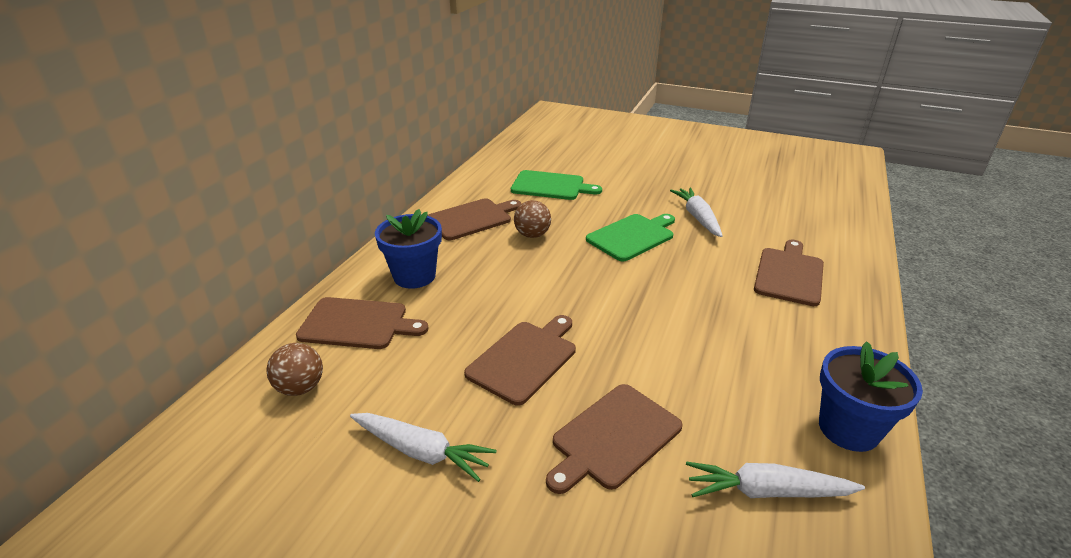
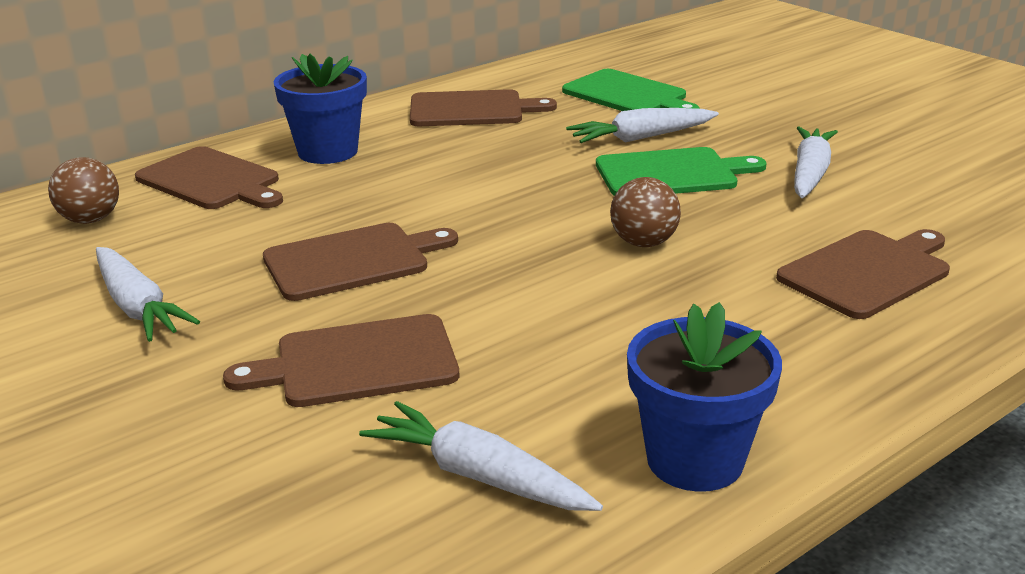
camera: 30 degrees right, 5 degrees down
(532, 235) = (528, 142): brown ball -> brown ball (643, 243)
(590, 215) = (641, 138): none -> white carrot

